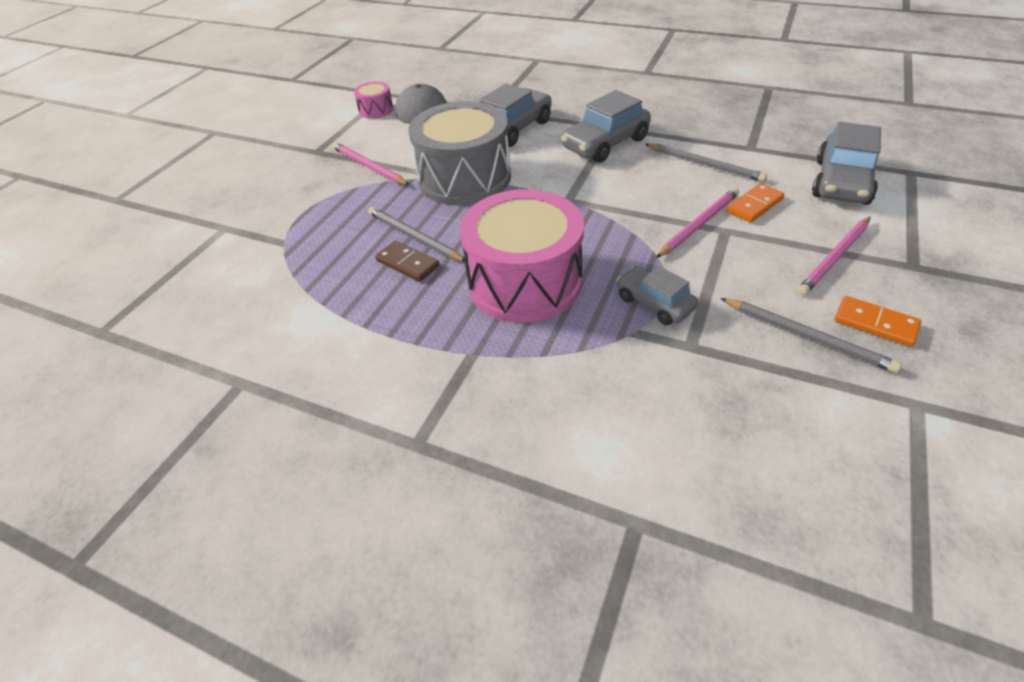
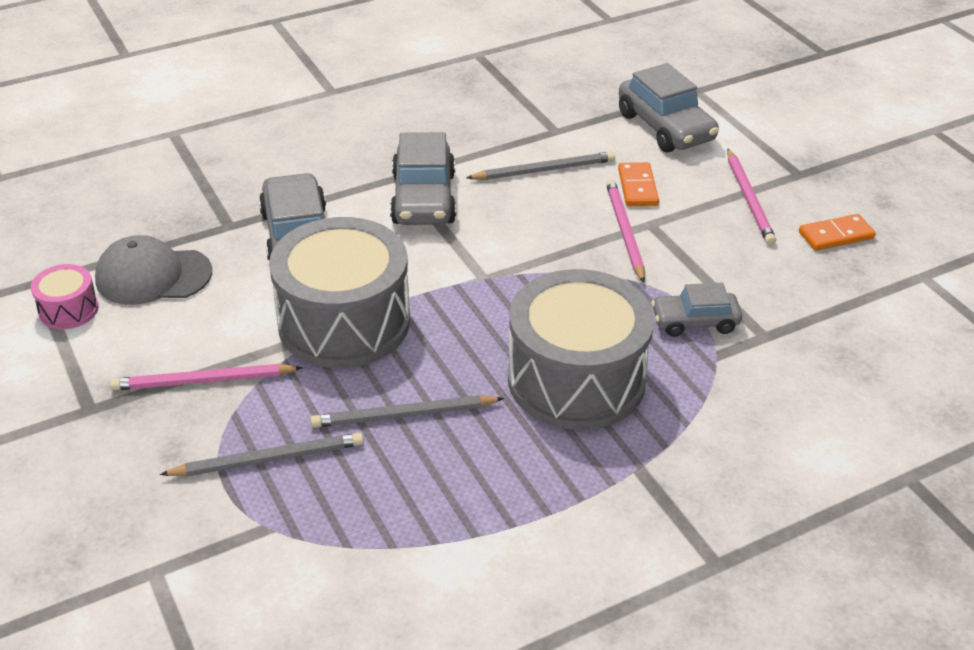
camera: 55 degrees left, 5 degrees down
(407, 263) = (445, 443): brown domino -> none
(524, 282) = (576, 379): pink drum -> grey drum
(807, 336) = (815, 274): grey pencil -> grey pencil (268, 459)

